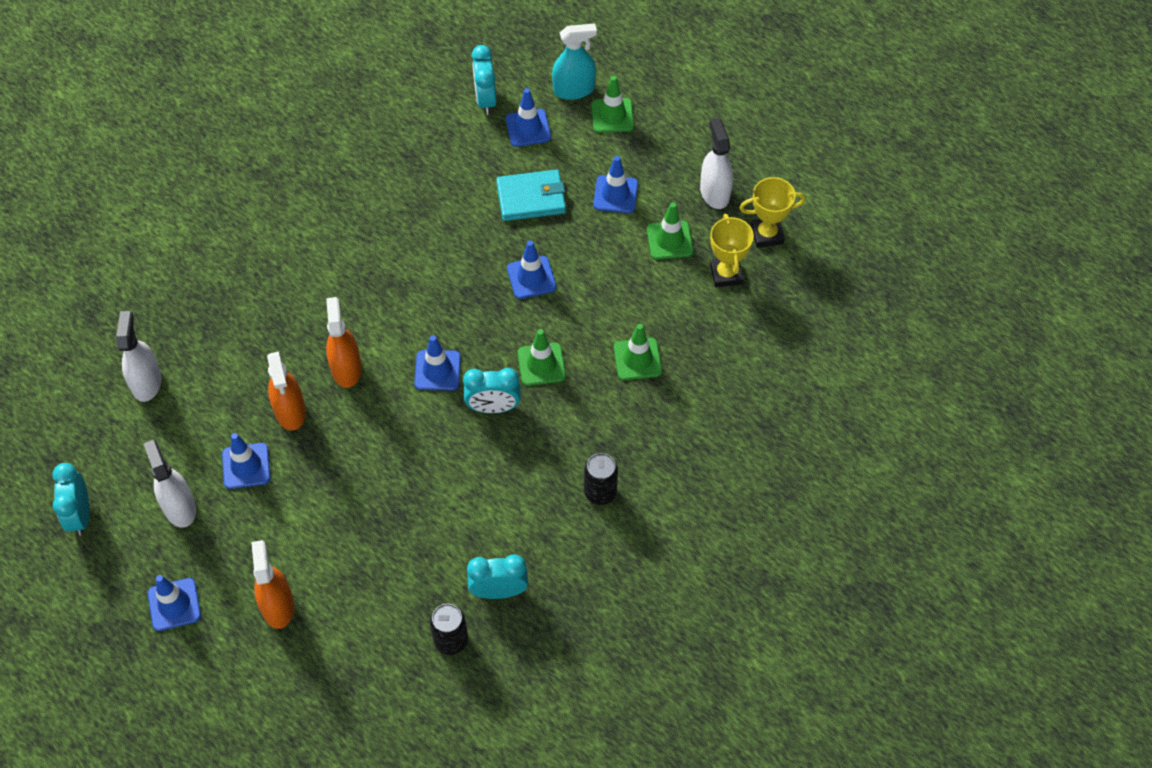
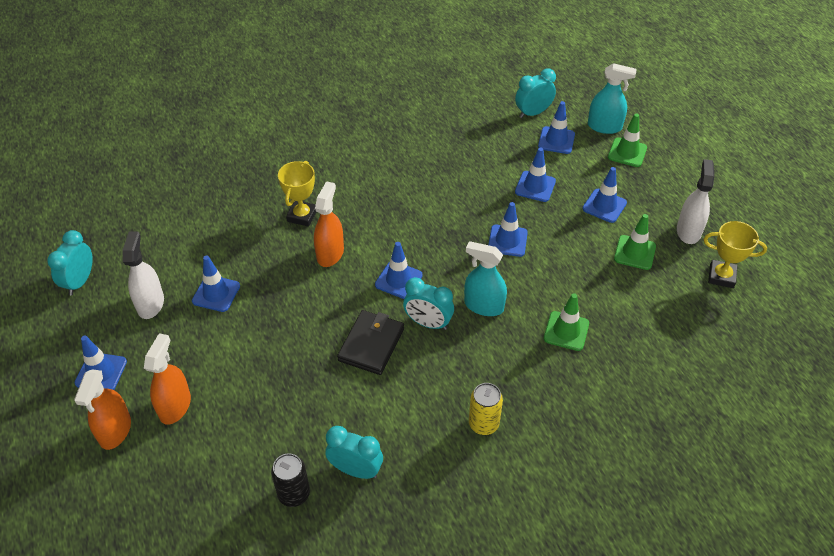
camera: 25 degrees right, 10 degrees down
(146, 382) = (183, 211): white spray bottle -> none
(290, 411) = (271, 268): orange spray bottle -> orange spray bottle (115, 430)
(446, 455) = (371, 344): none -> black wallet
(485, 100) = (533, 113): turquoise clock -> turquoise clock turned 45 degrees clockwise
(531, 198) = (535, 186): turquoise wallet -> blue traffic cone
(541, 364) = (483, 306): green traffic cone -> turquoise spray bottle
(600, 492) = (483, 424): black can -> yellow can
(726, 274) = (672, 294): yellow trophy -> yellow trophy (302, 216)

